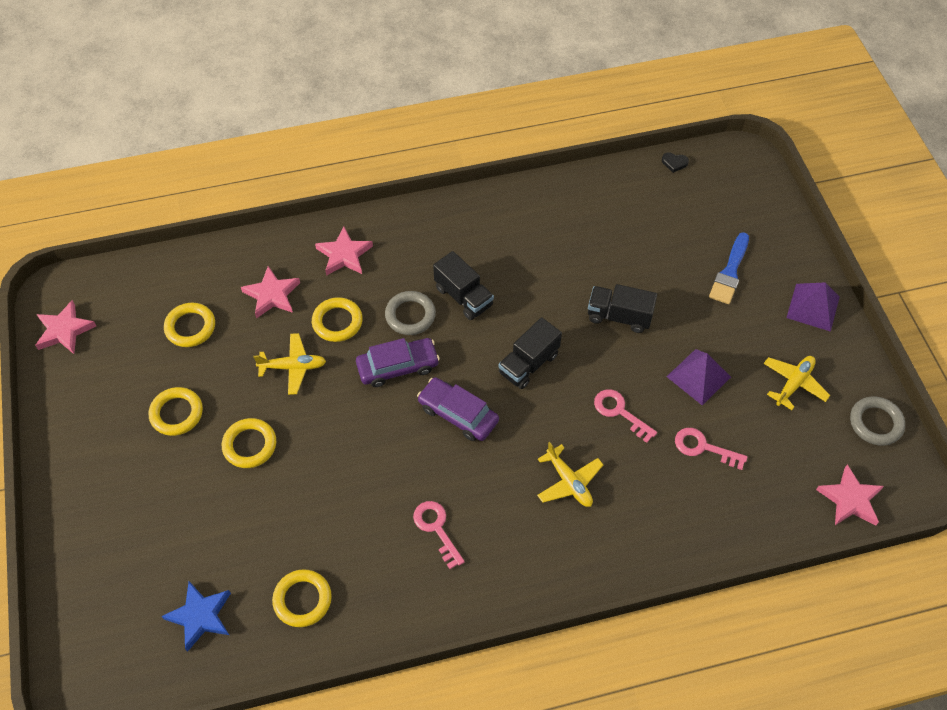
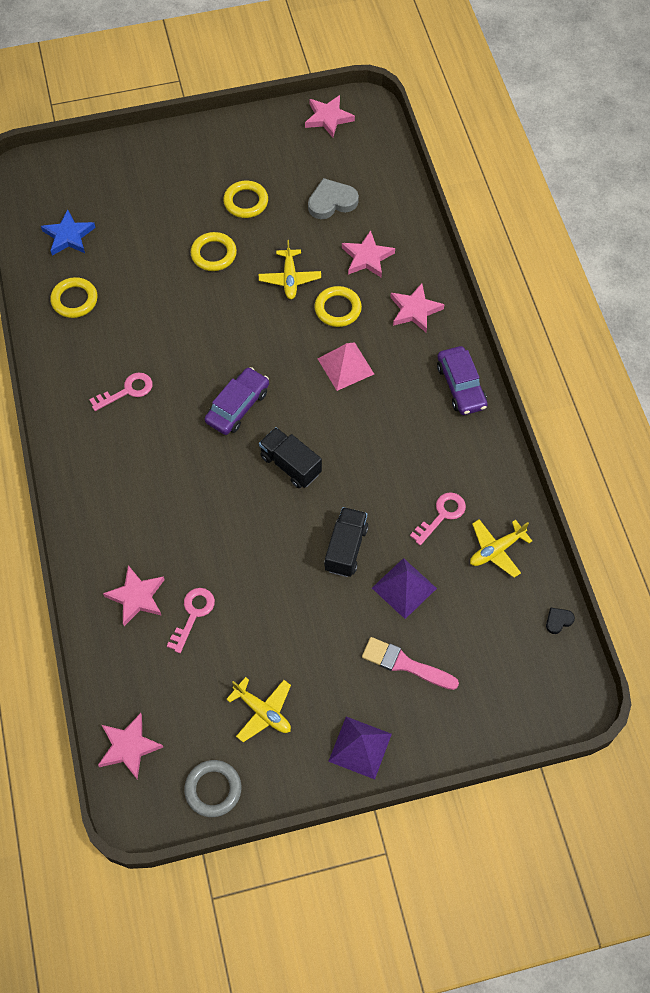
camera: 90 degrees right, 5 degrees up
(190, 327) = (331, 202): yellow ring -> grey heart
(398, 367) = (289, 358): purple car -> purple car (461, 386)
(410, 315) = (345, 366): grey ring -> pink pyramid
(463, 297) = (367, 410): black truck -> none
(569, 482) = (164, 495): yellow plane -> yellow plane (496, 550)
(620, 412) = (235, 542): pink key -> pink key (441, 515)
(674, 163) = (558, 621): black heart -> black heart turned 45 degrees clockwise
(690, 502) = (137, 597): none -> pink star
(698, 376) = (273, 618): purple pyramid -> purple pyramid (404, 588)
(730, 272) = (405, 664): blue brush -> pink brush

